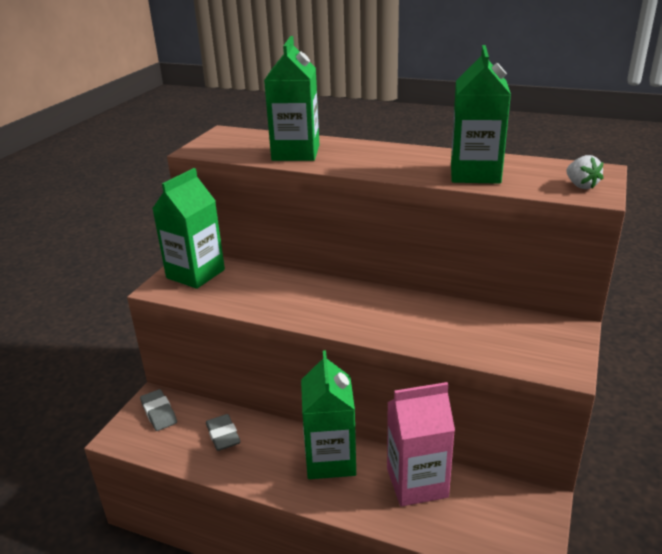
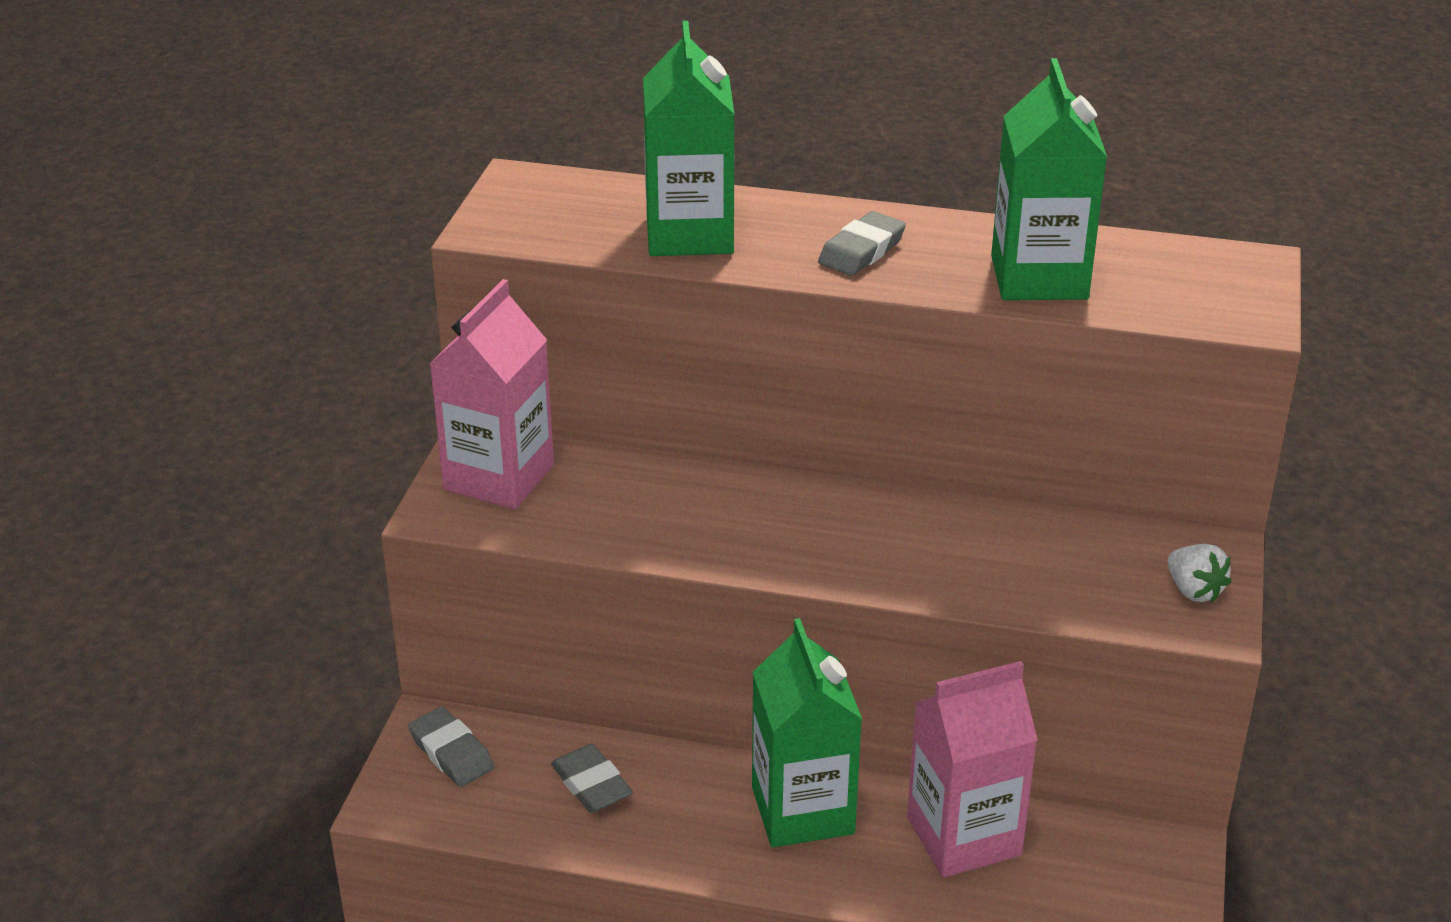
camera: 10 degrees left, 5 degrees up
(195, 274) = (499, 477): green carton -> pink carton
(382, 161) = (861, 251): none -> grey eraser
(581, 186) = (1225, 300): white strawberry -> white strawberry (1194, 591)

